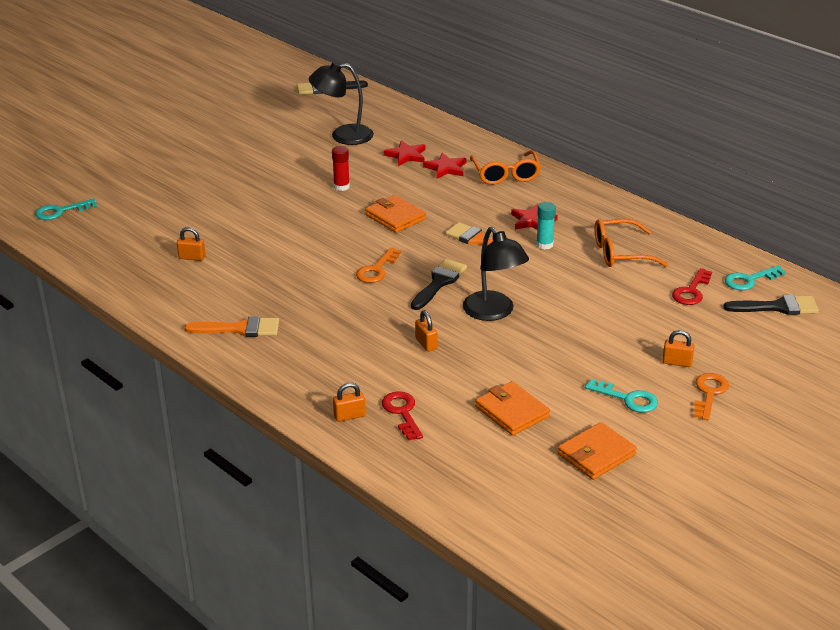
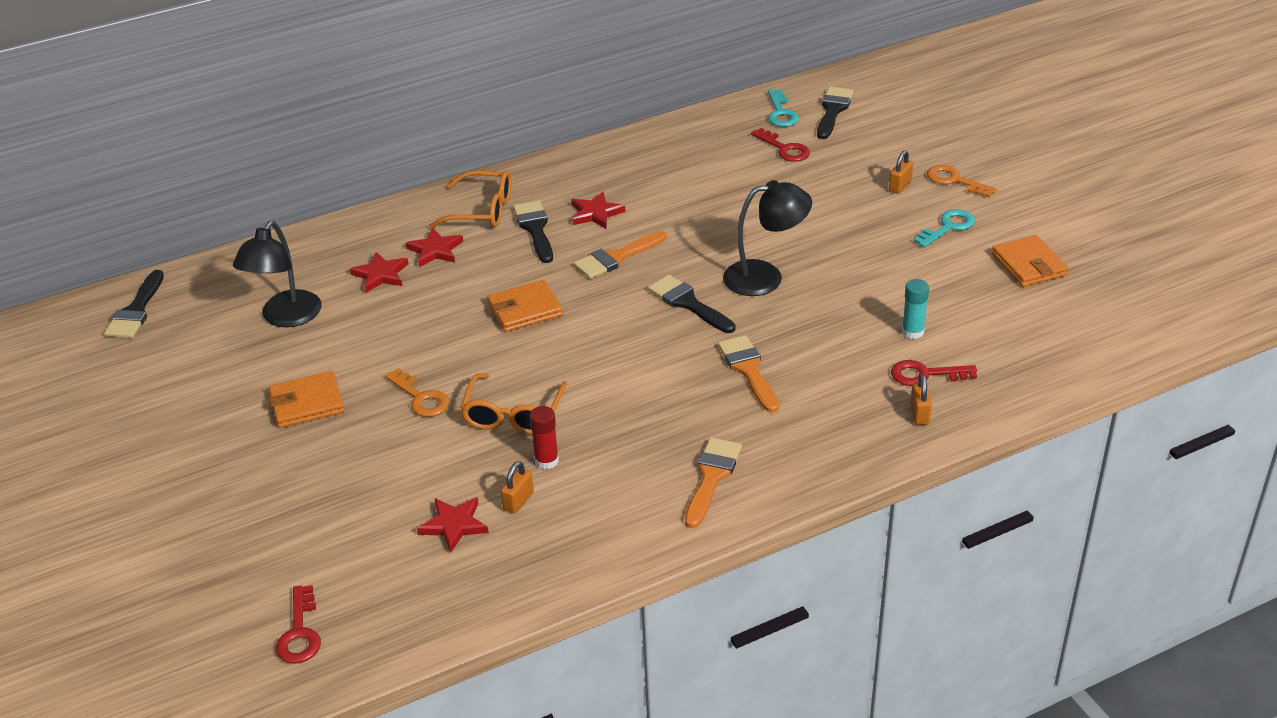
camera: 70 degrees left, 5 degrees up
(60, 211) = (300, 633): turquoise key -> red key
(163, 239) = (454, 525): none -> red star
(341, 186) = (421, 340): red glue stick -> red glue stick (546, 460)
(369, 324) = (748, 370): none -> orange brush
(376, 270) = (636, 345): orange key -> orange key (421, 398)
(426, 344) = (804, 335): orange padlock -> none
(496, 200) = (535, 229): none -> black brush
(512, 412) = (947, 301): orange wallet -> orange wallet (307, 403)
(544, 244) = (649, 216): turquoise glue stick -> turquoise glue stick (912, 332)
(620, 253) = (693, 172): orange glasses -> orange glasses (513, 414)

